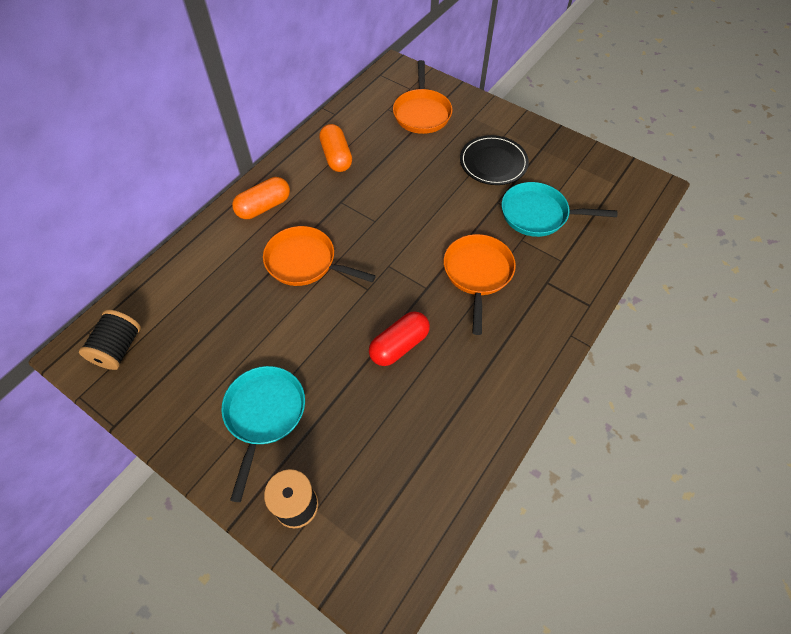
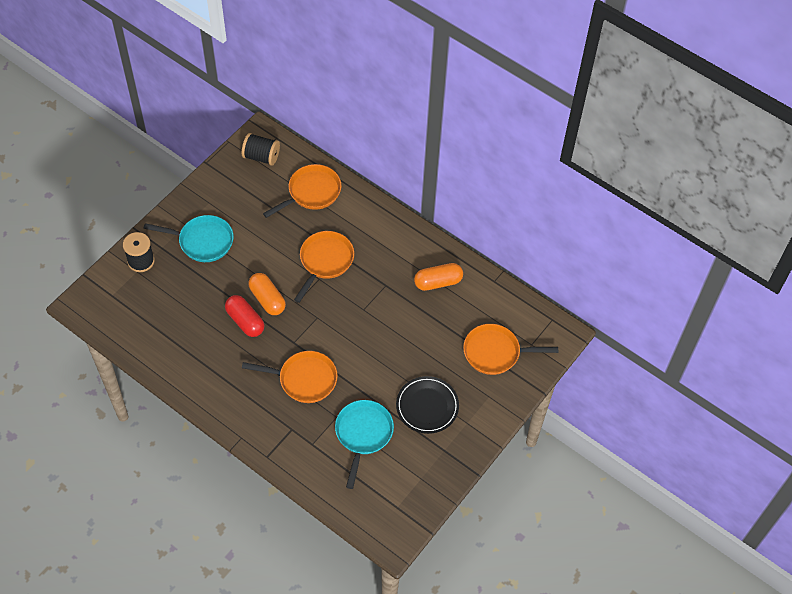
camera: 90 degrees right, 0 degrees up
(193, 283) = (311, 192): none -> orange pan
(264, 207) = (383, 232): orange capsule -> orange capsule (267, 299)

